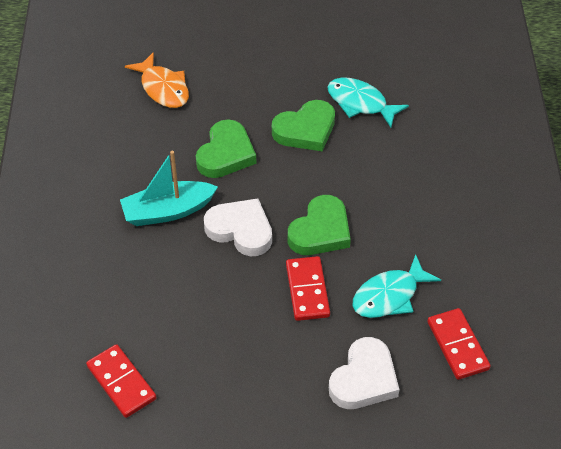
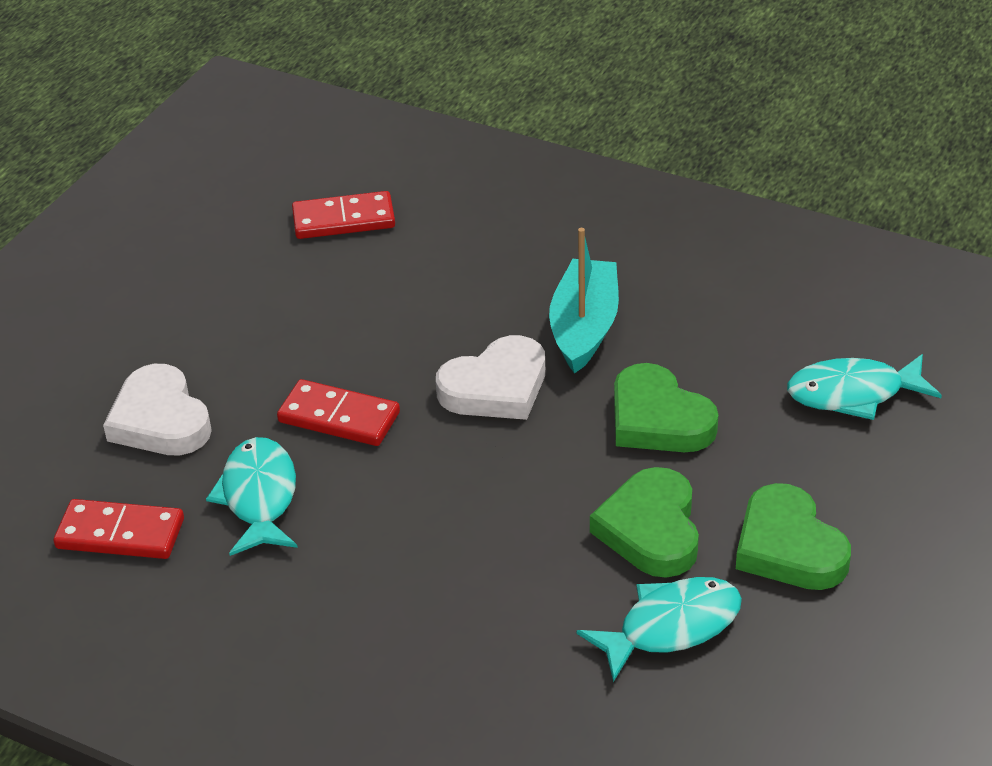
camera: 120 degrees right, 10 degrees down
(163, 88) = (853, 393): orange fish -> turquoise fish
(320, 231) = (430, 469): green heart -> green heart (788, 547)

